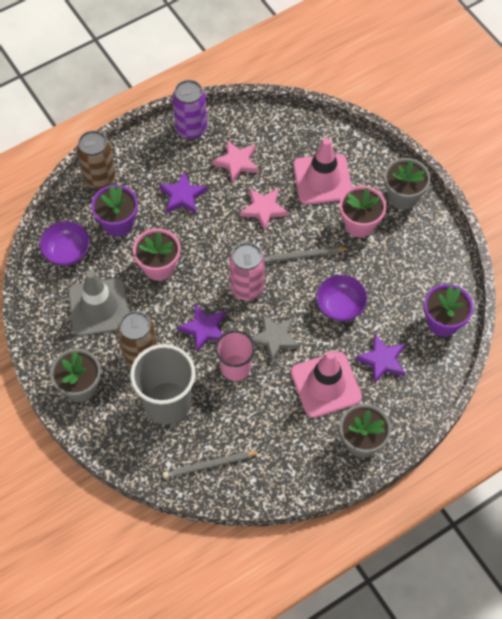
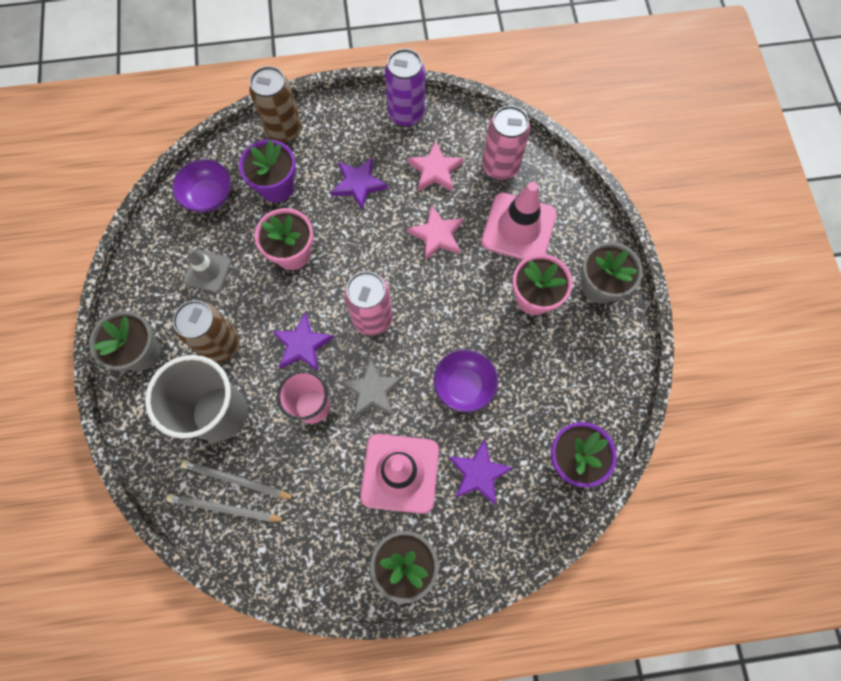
camera: 25 degrees right, 10 degrees up
(99, 307) = (207, 271): grey traffic cone -> grey traffic cone, size x0.59
(285, 140) = (500, 167): none -> pink can
(302, 256) = (451, 307): grey pencil -> grey pencil (237, 480)

